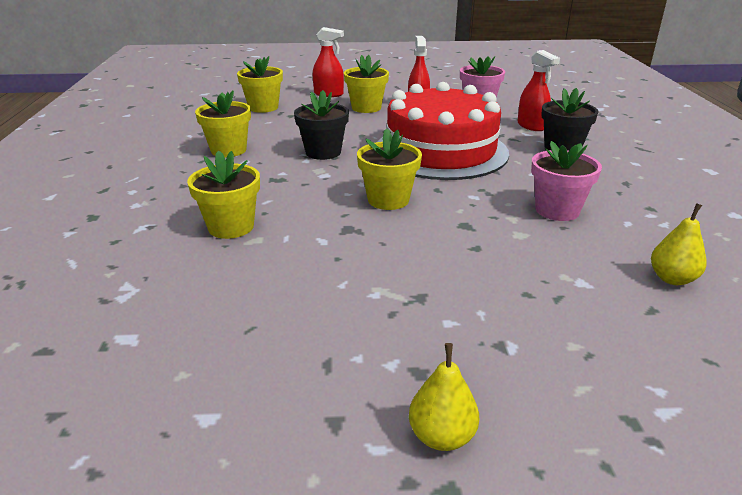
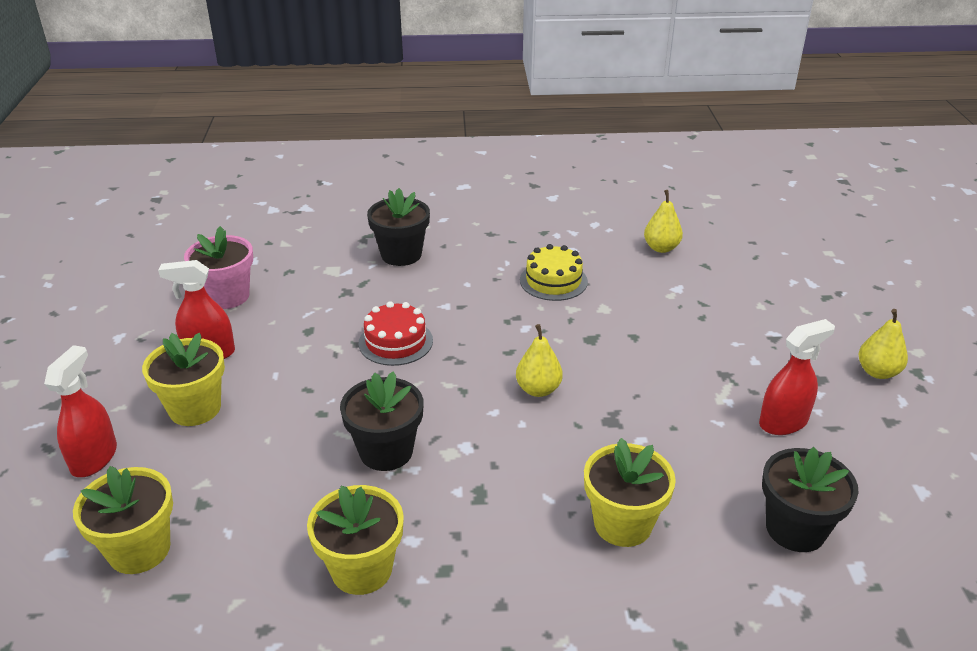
camera: 90 degrees left, 5 degrees up
(191, 309) = (795, 529): none -> black flower pot
(388, 200) = (538, 389): yellow flower pot -> yellow pear
(441, 151) = (395, 342): red cake -> red cake, size x0.42
(531, 126) = (322, 264): red spray bottle -> red spray bottle (783, 422)
(557, 210) = (553, 281): pink flower pot -> yellow cake

